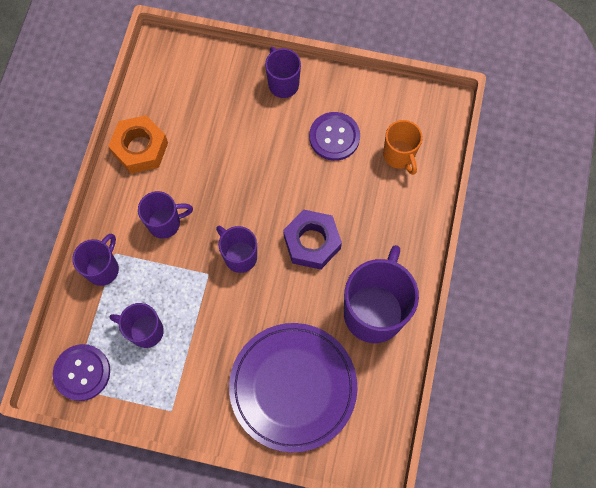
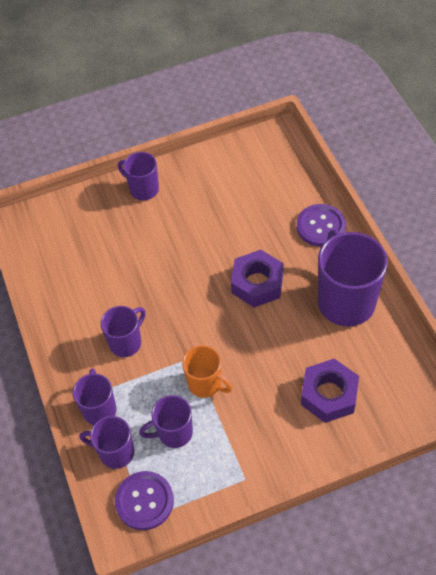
camera: 30 degrees left, 15 degrees down
(140, 148) = (61, 301): orange nut -> none
(239, 256) = (208, 328): purple mug -> purple mug (115, 452)
(293, 387) = (329, 395): purple plate -> purple nut
(334, 137) = (214, 202): purple button -> purple button (321, 226)
(399, 156) = (274, 186): orange mug -> orange mug (205, 384)

